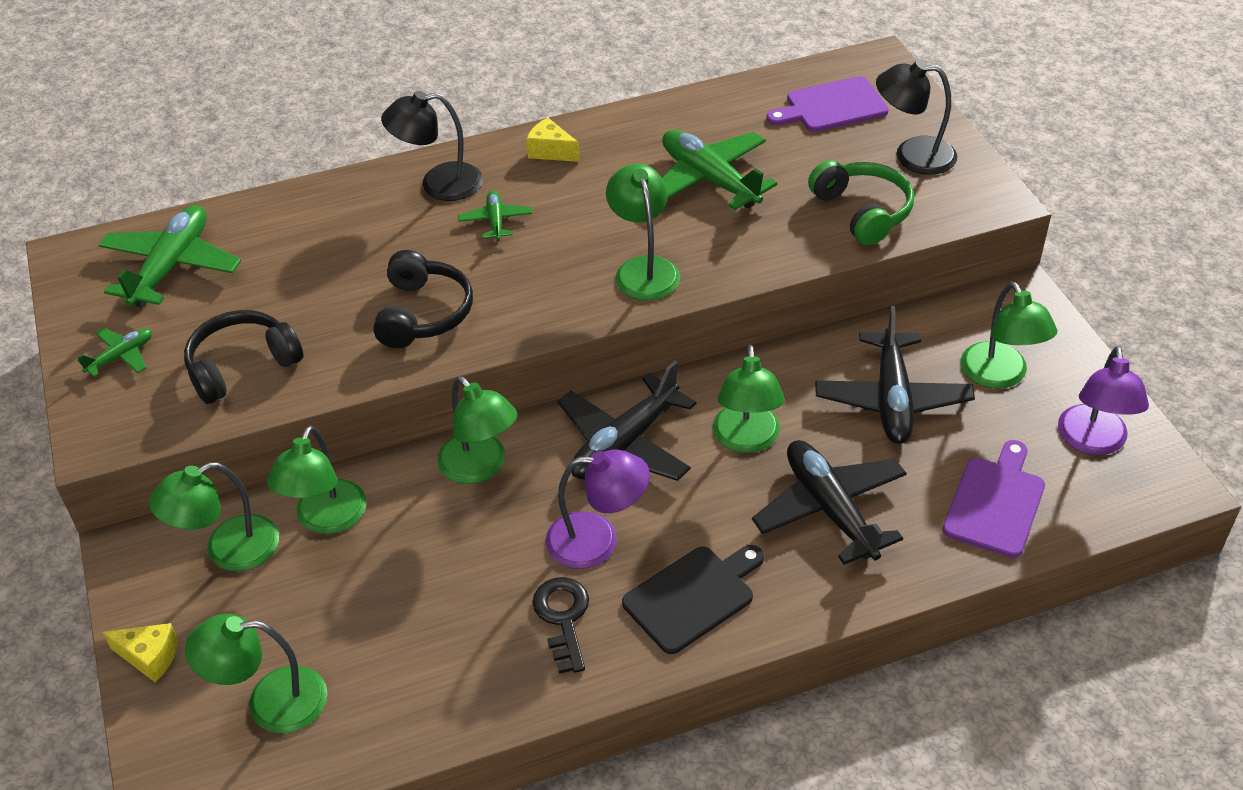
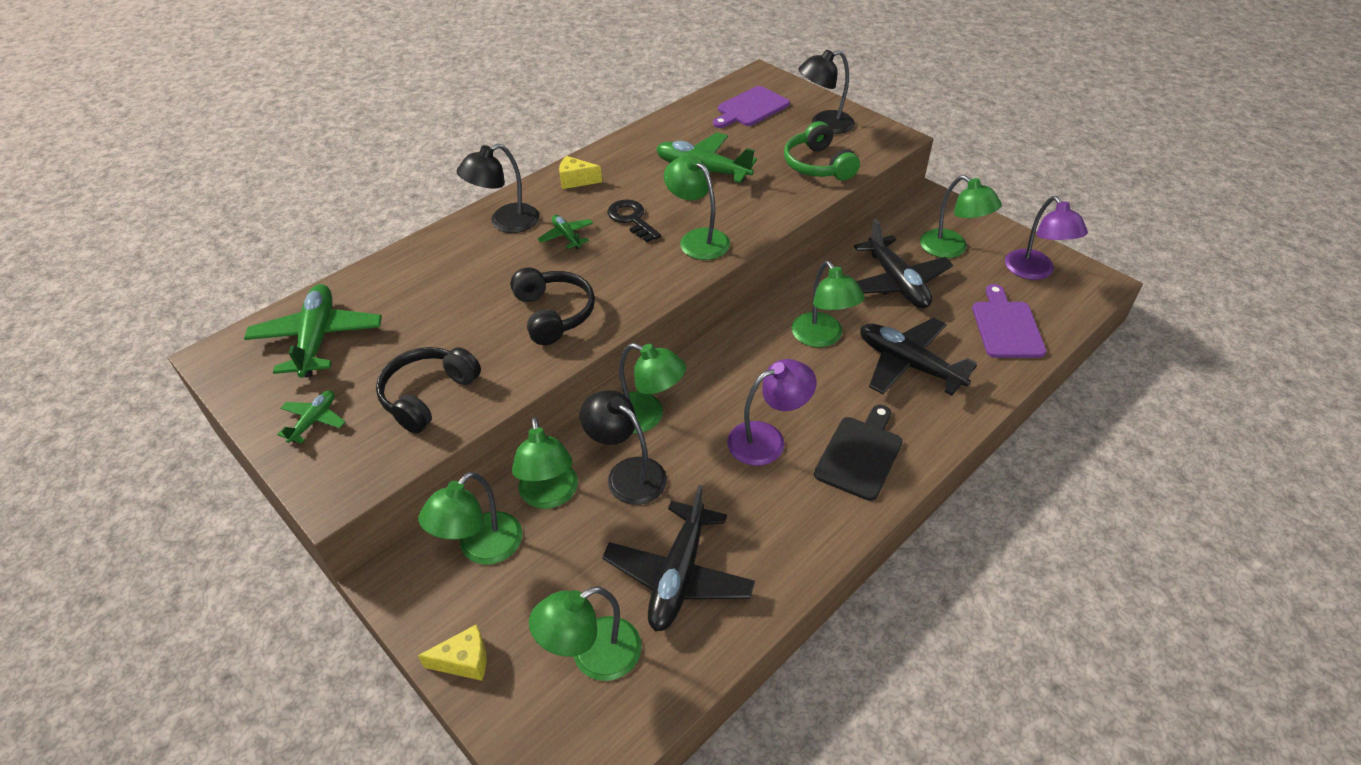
camera: 25 degrees left, 0 degrees up
(420, 525) = (627, 474): none -> black lamp
(563, 618) = (780, 503): black key -> black key (631, 219)
(625, 443) = (741, 366): black plane -> black plane (678, 575)
(862, 211) = (818, 165): green headphones -> green headphones turned 150 degrees counterclockwise

